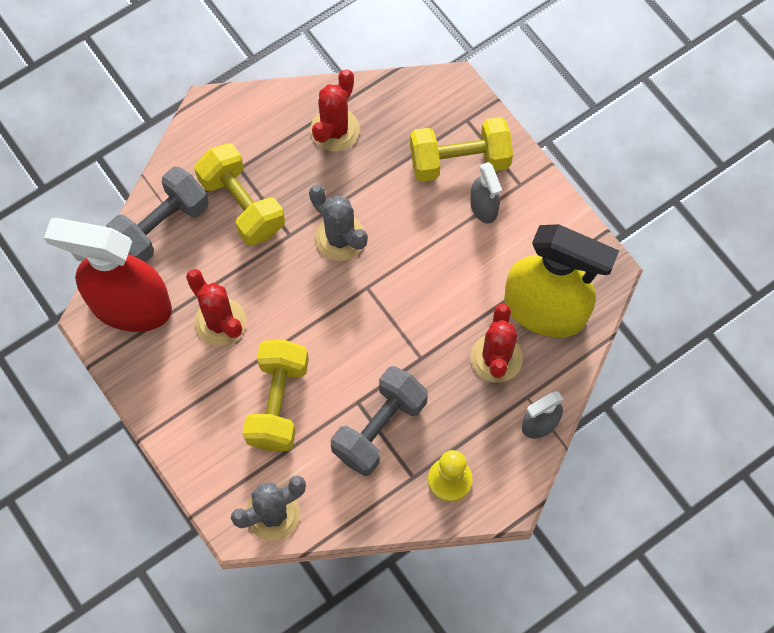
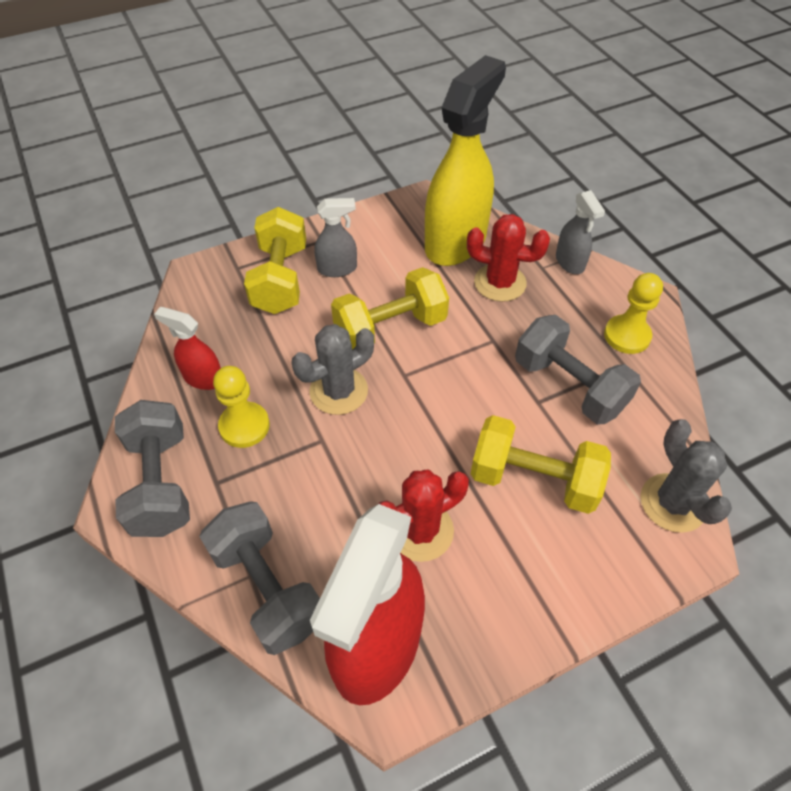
camera: 80 degrees left, 15 degrees down
(233, 131) = (161, 483): none -> grey dumbbell
(242, 205) = (267, 485): yellow dumbbell -> yellow dumbbell (390, 329)
(293, 174) = (244, 426): none -> yellow pawn
(335, 130) = (203, 378): red cactus -> red spray bottle

